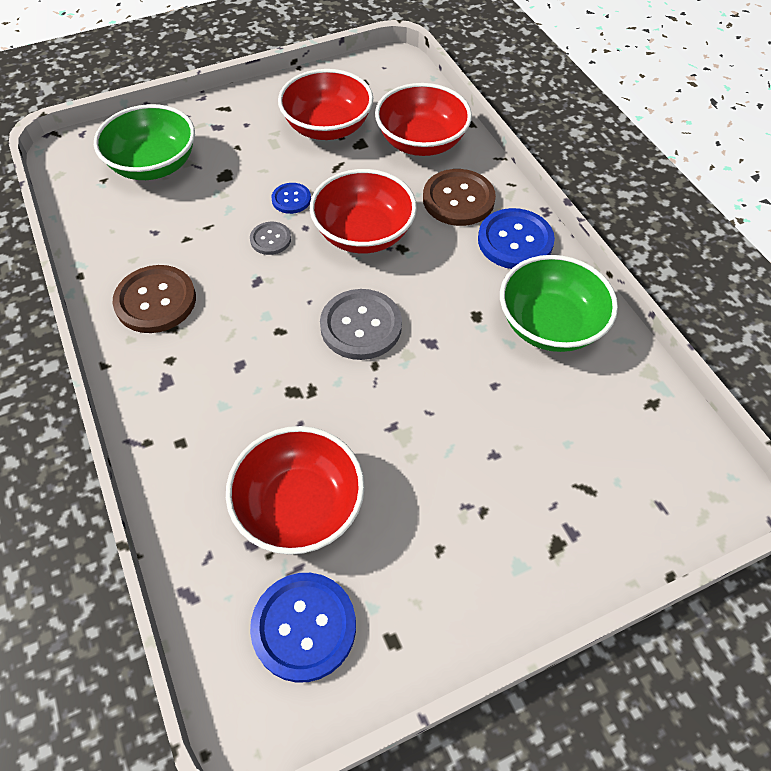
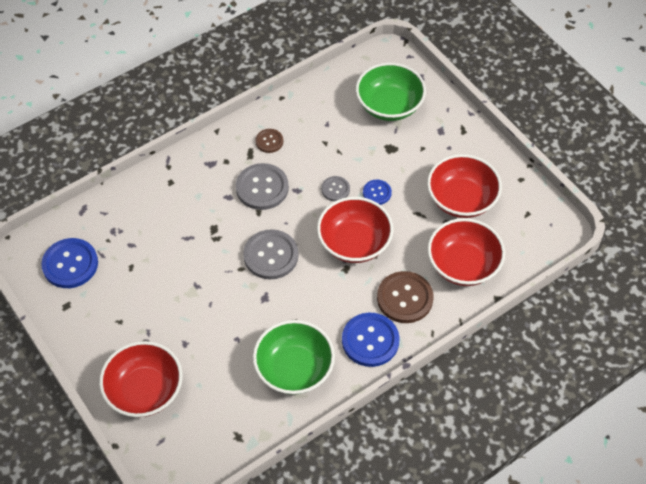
camera: 80 degrees right, 0 degrees up
(155, 301) = (269, 141): brown button -> brown button, size x0.54
(238, 320) = (262, 188): none -> grey button
(300, 506) = (138, 248): red bowl -> red bowl (145, 391)

